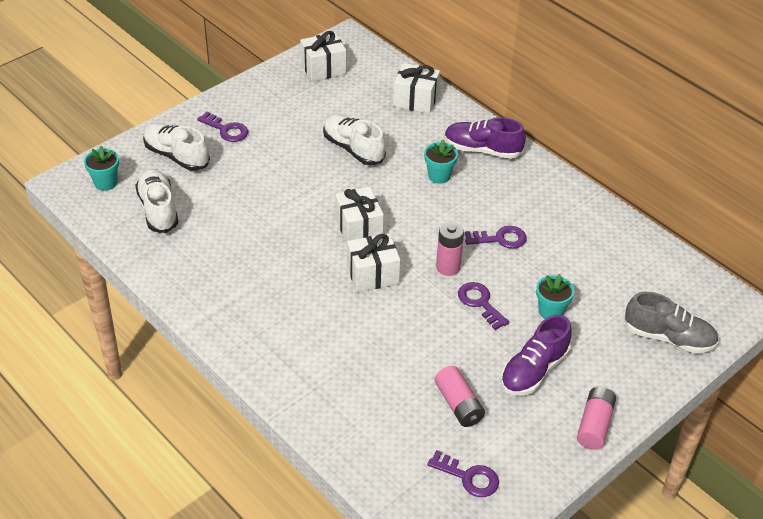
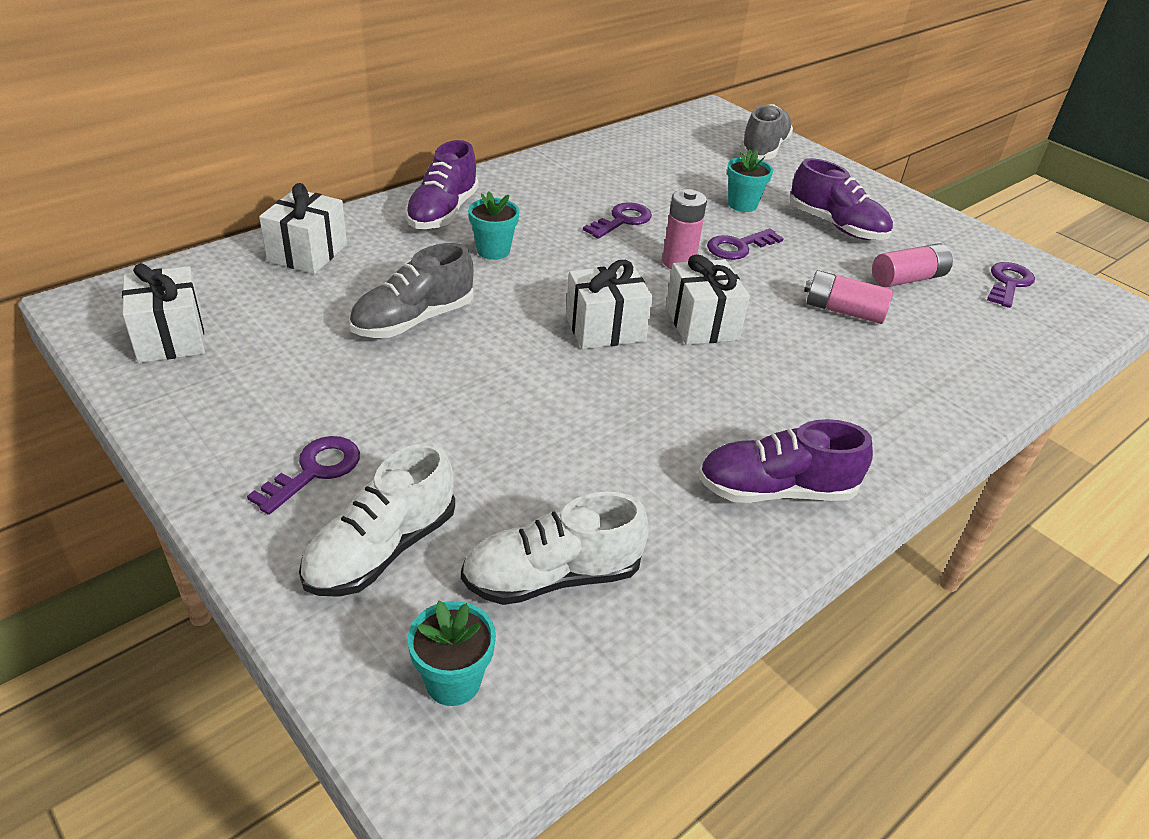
camera: 90 degrees left, 5 degrees down
(215, 295) = (775, 490): none -> purple shoe
(353, 149) = (413, 320): white shoe -> grey shoe
(500, 239) = (622, 220): purple key -> purple key turned 45 degrees clockwise
(594, 425) = (898, 203): pink battery -> pink battery (843, 311)

